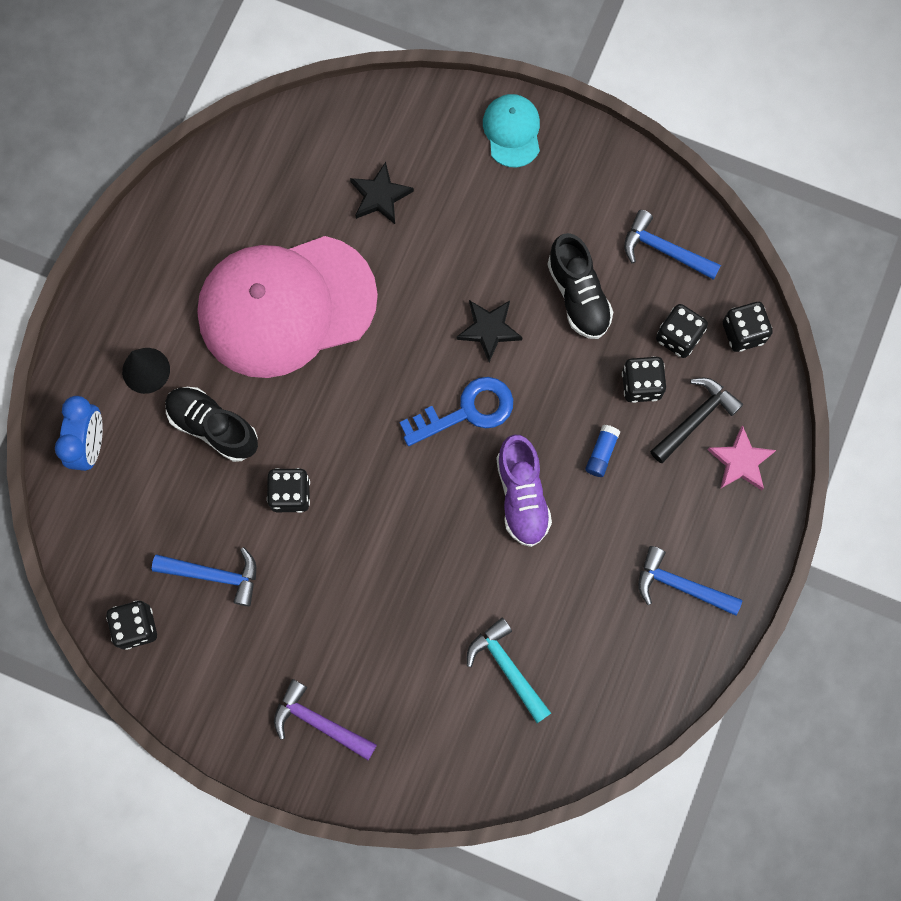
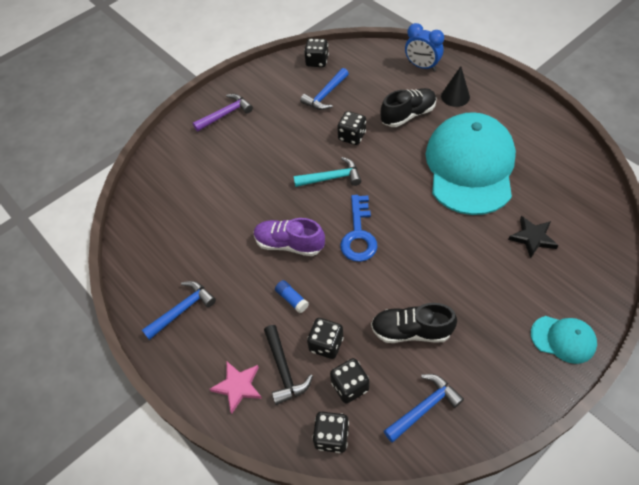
camera: 120 degrees right, 20 degrees down
(286, 306) = (470, 166): pink cap -> turquoise cap
(489, 329) = (409, 266): black star -> none
(507, 668) = (197, 201): turquoise hammer -> turquoise hammer (331, 178)

